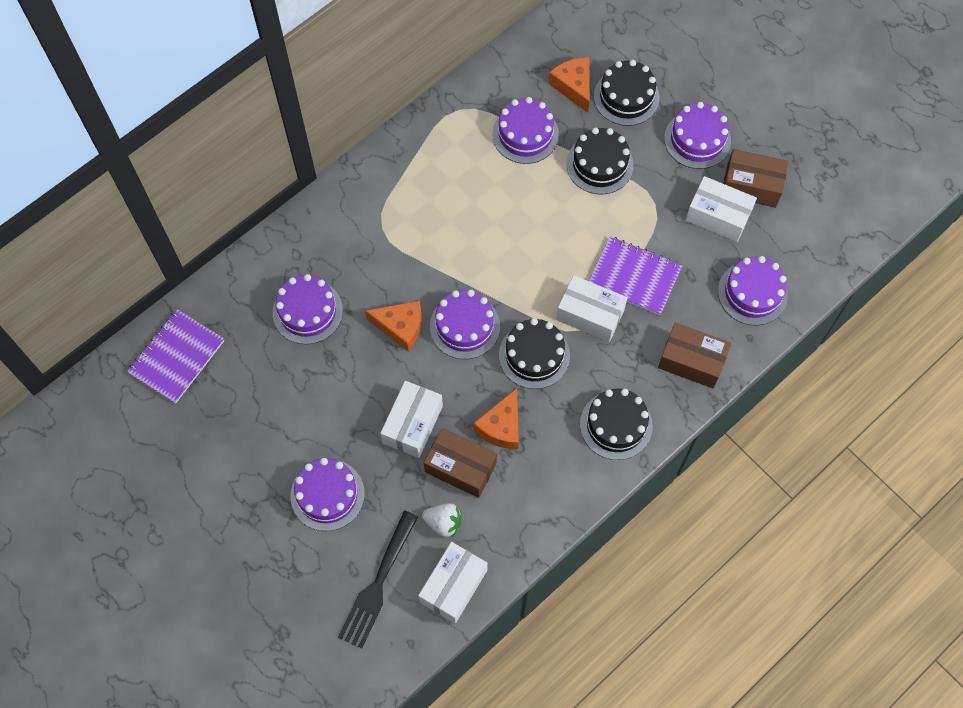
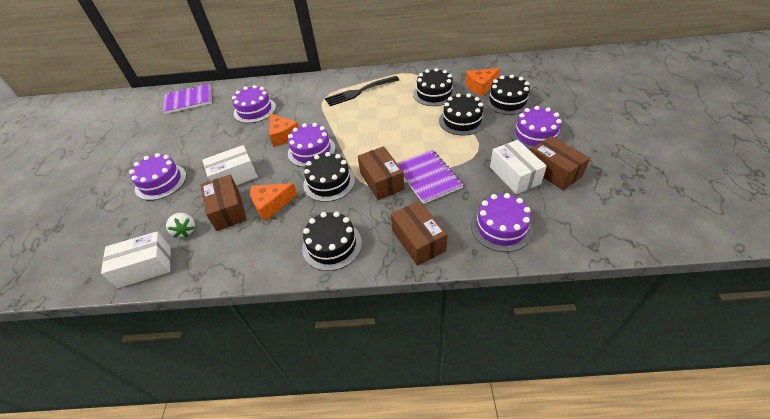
camera: 45 degrees right, 20 degrees down
(378, 583) = (120, 237): black fork -> black fork (359, 92)
(525, 134) = (434, 93): purple cake -> black cake
(573, 86) = (481, 86): orange cheese -> orange cheese turned 135 degrees counterclockwise
(590, 315) = (381, 181): white box -> brown box

